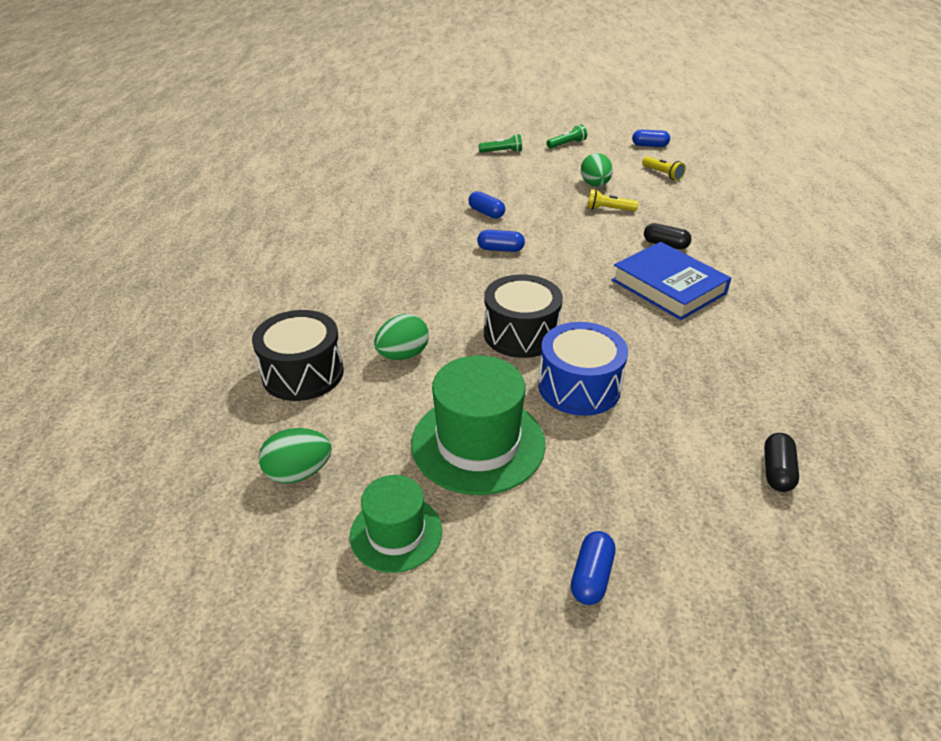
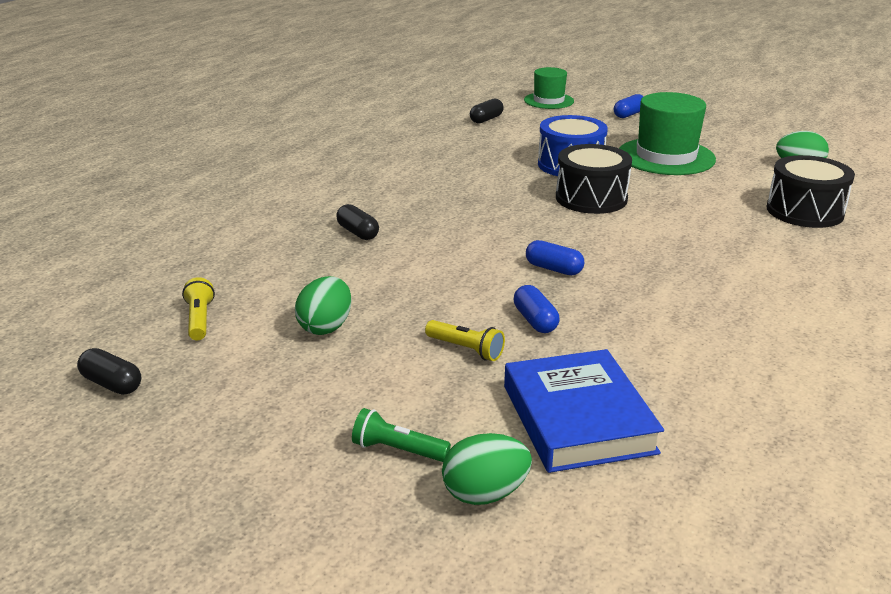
camera: 155 degrees left, 10 degrees down
(396, 533) = (733, 139): green hat -> green hat (548, 101)
(403, 355) = (708, 205): green egg -> green egg (485, 494)
(567, 144) = (248, 434): green flashlight -> none
(609, 209) = (360, 285): yellow flashlight -> yellow flashlight (466, 349)
(649, 145) = (112, 384): blue capsule -> black capsule
(668, 287) = (414, 201): blue book -> blue book (578, 419)

